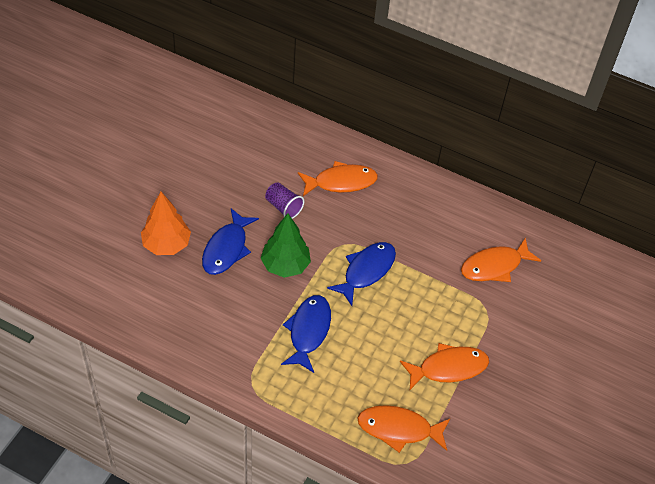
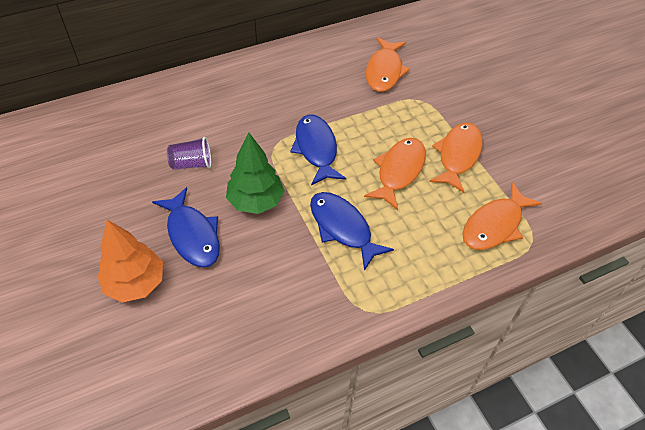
camera: 50 degrees left, 0 degrees up
(341, 182) = (208, 109): orange fish -> orange fish (399, 171)

